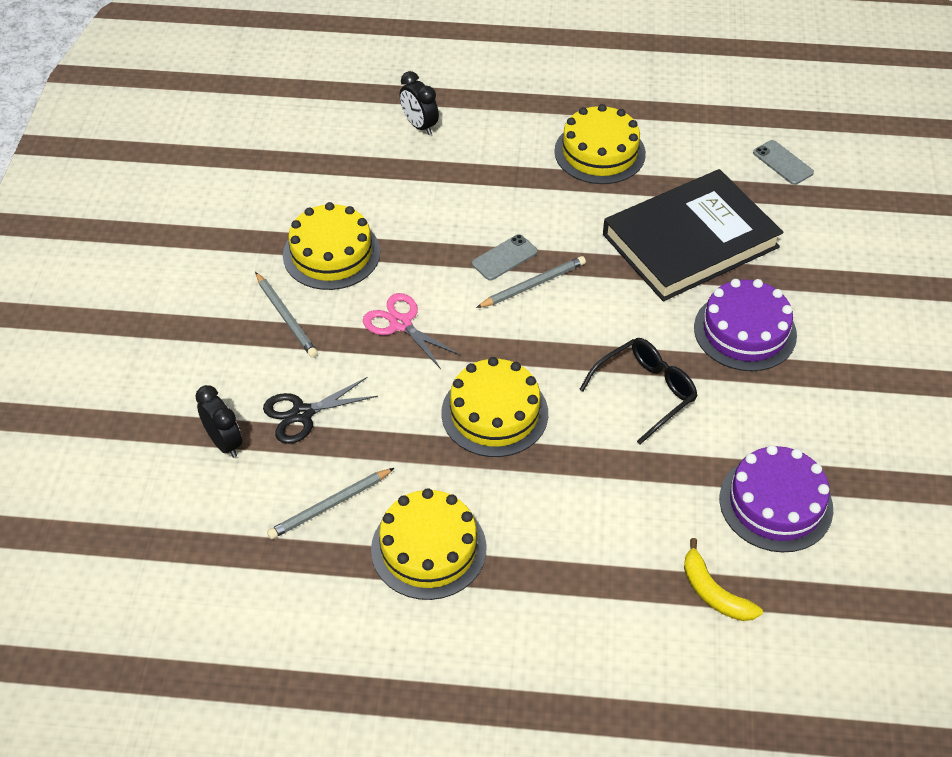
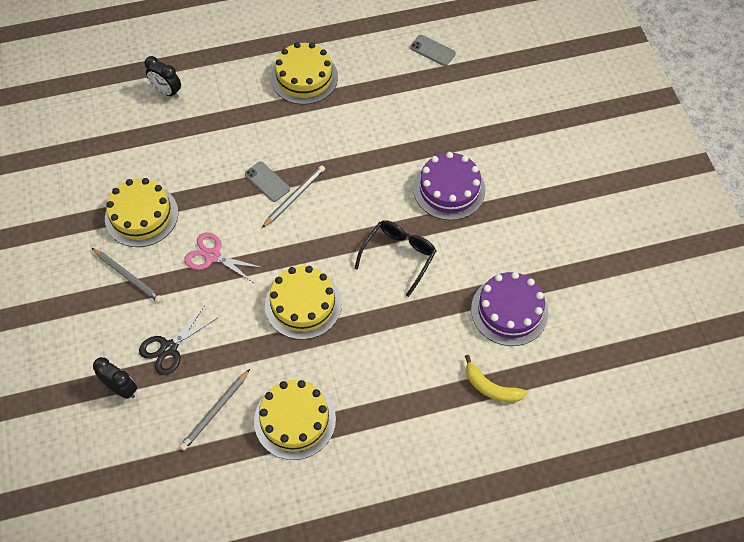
camera: 20 degrees left, 10 degrees up
(504, 258) = (267, 181): grey phone -> grey phone turned 75 degrees counterclockwise
(690, 241) = (390, 130): black book -> none

